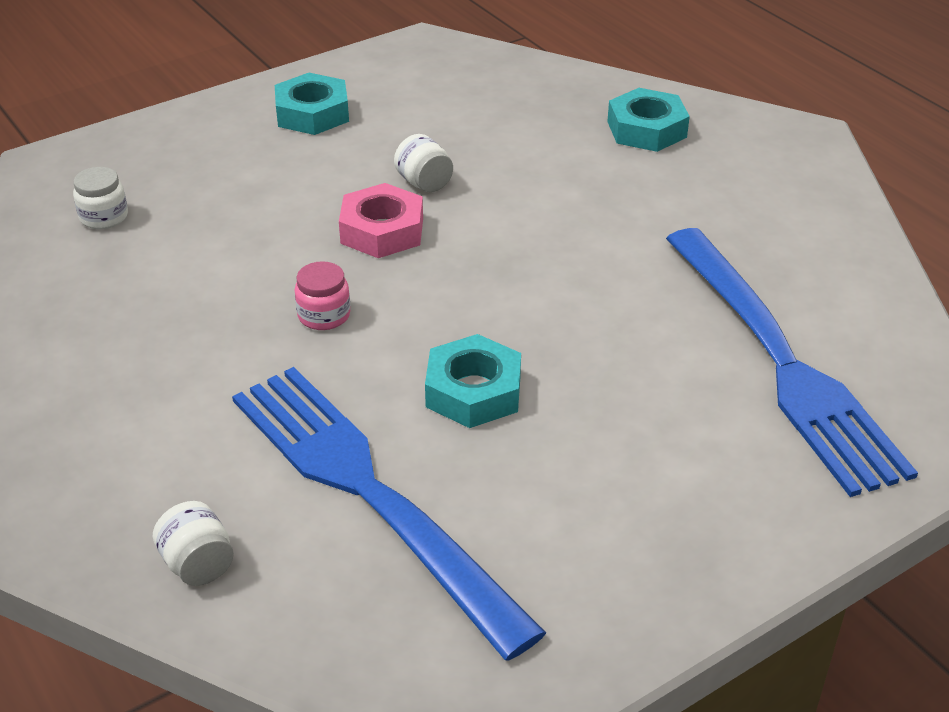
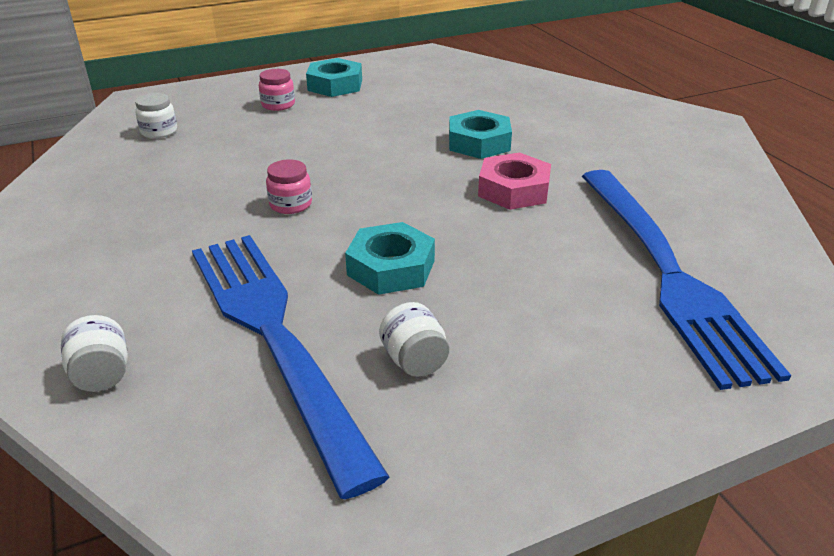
camera: 10 degrees right, 5 degrees down
(247, 155) = (278, 105): none -> pink jar
(382, 230) = (358, 155): pink nut -> pink nut (513, 190)
(424, 183) = (401, 129): white jar -> white jar (414, 361)
(646, 129) = (581, 110): turquoise nut -> turquoise nut (479, 142)

